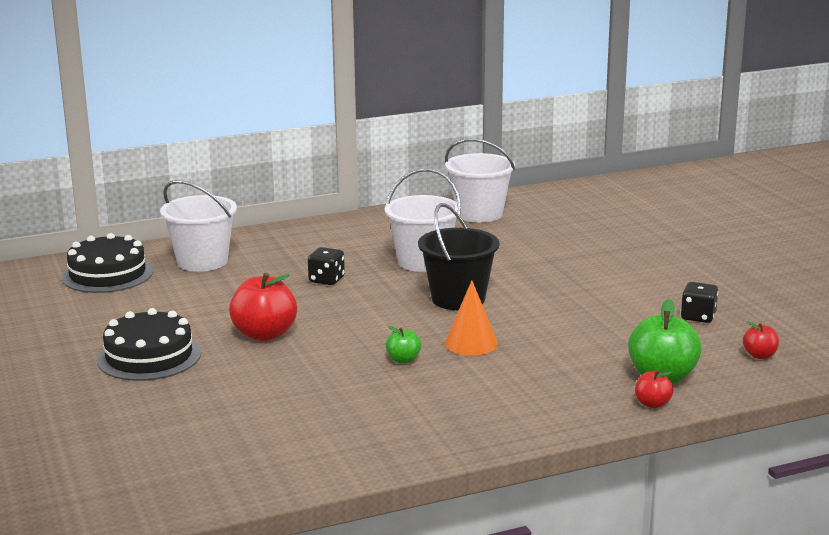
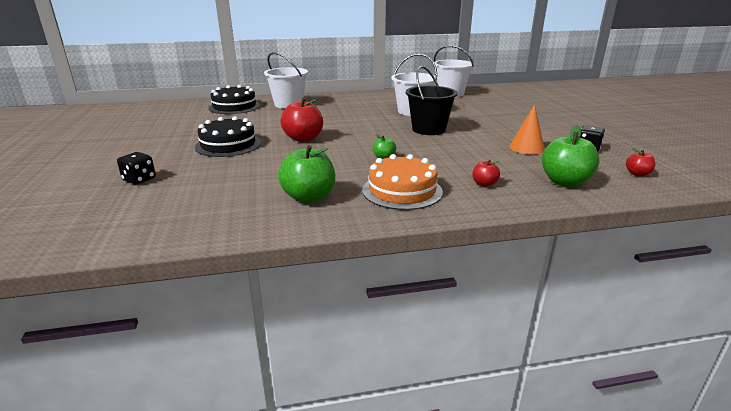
camera: 10 degrees right, 5 degrees up
(320, 434) = (309, 197): none -> green apple
(326, 280) = (353, 116): black dice -> black dice (139, 179)
(444, 411) = (402, 190): none -> orange cake
(471, 343) = (431, 152): orange cone -> orange cone (526, 148)
(652, 404) = (558, 199): red apple -> red apple (484, 184)

